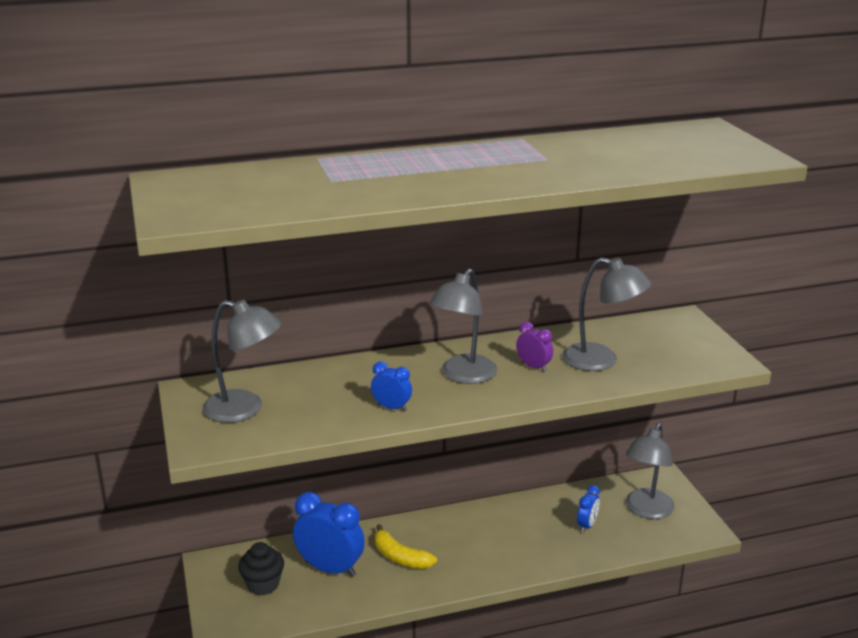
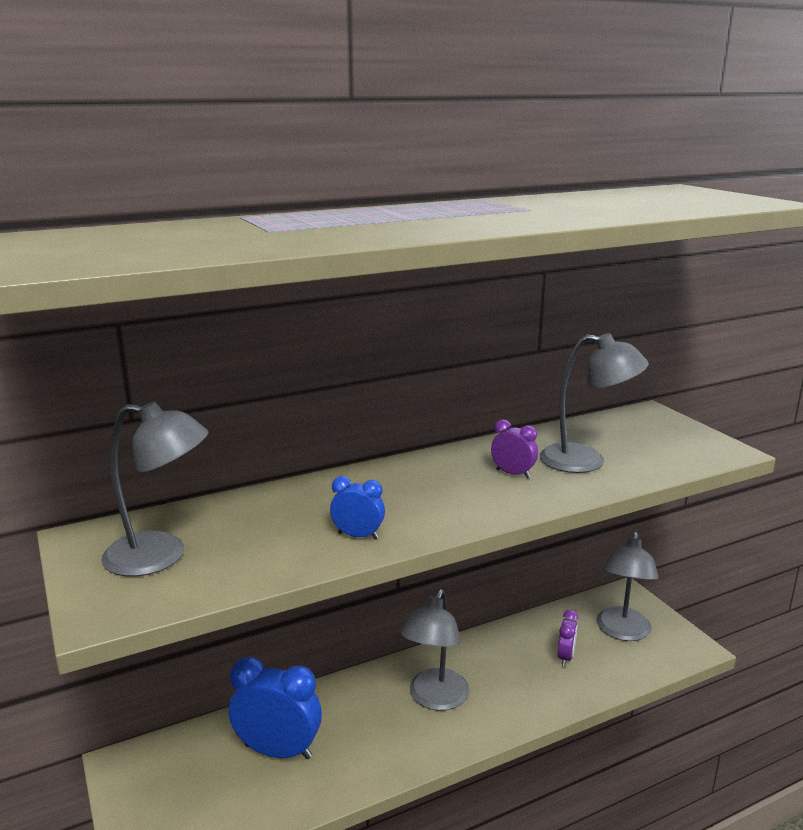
camera: 10 degrees left, 5 degrees down
(263, 584) = (193, 785): black cupcake -> none
(400, 557) = (362, 724): yellow banana -> none
(463, 375) = (434, 490): grey lamp -> grey lamp (435, 699)
(587, 525) = (565, 657): blue clock -> purple clock

